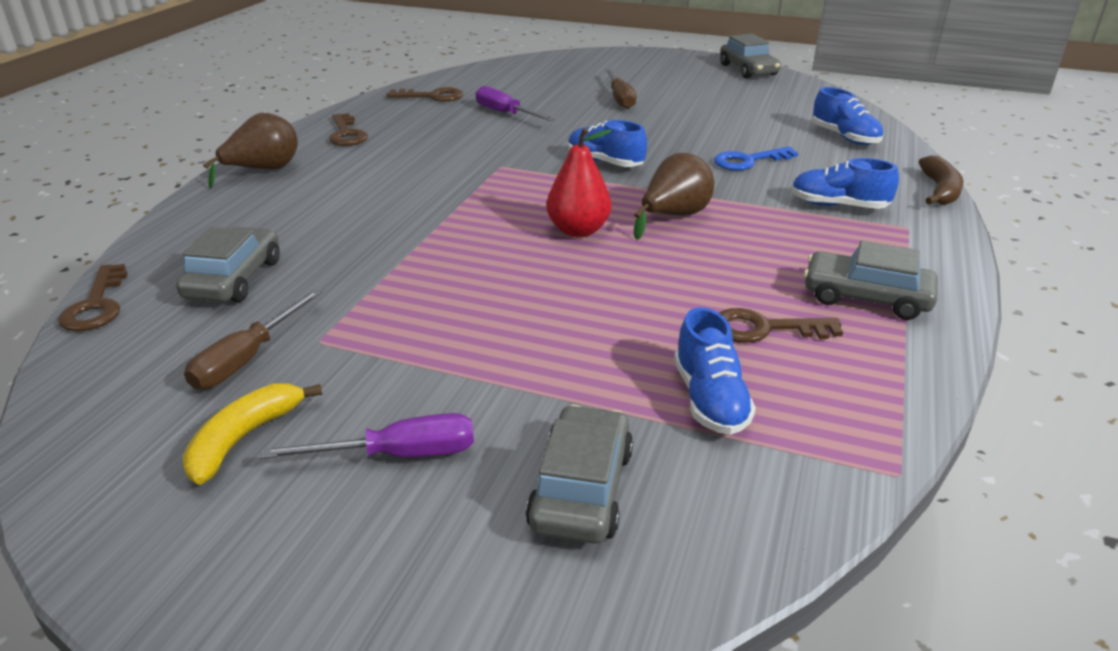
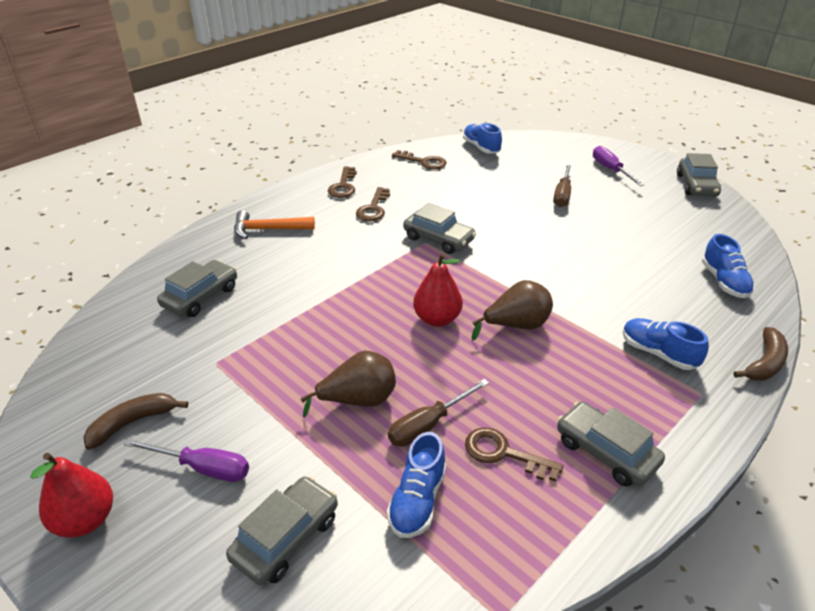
camera: 25 degrees right, 5 degrees up
(96, 305) = (119, 295): brown key -> brown key (373, 208)
(244, 438) = (133, 423): yellow banana -> brown banana
(247, 359) = (169, 363): brown screwdriver -> brown screwdriver (428, 425)
(261, 572) = (85, 520): none -> red pear
(263, 170) = (272, 207): brown pear -> brown pear (358, 400)
(277, 192) = (268, 229): none -> orange hammer
(505, 113) = (464, 191): purple screwdriver -> purple screwdriver (610, 170)
(514, 160) = (438, 239): none -> grey car
(605, 162) = (503, 258): blue shoe -> blue shoe (481, 148)
(748, 161) = (618, 286): blue key -> none

